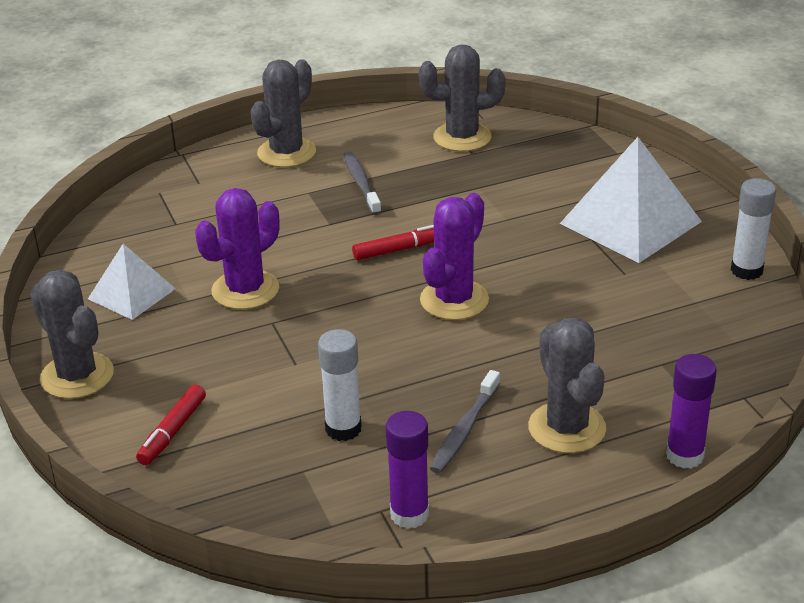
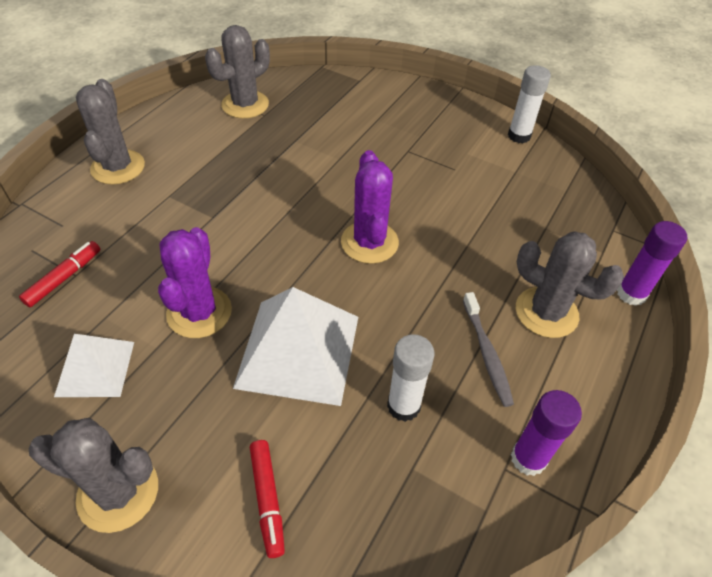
camera: 40 degrees left, 15 degrees up
(361, 183) = (205, 171): grey toothbrush -> none
(398, 250) = (288, 217): red marker -> red marker (64, 278)
(630, 222) = (419, 128): white pyramid -> white pyramid (298, 351)

